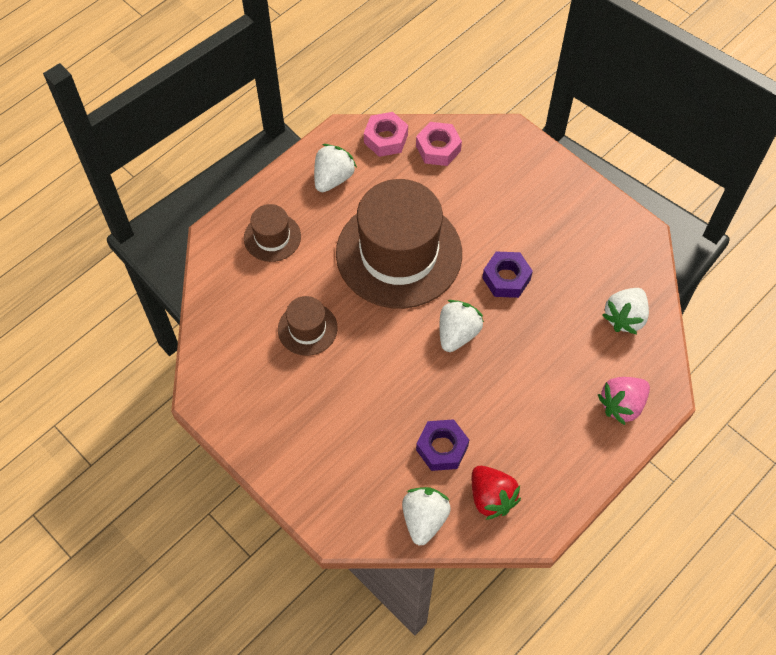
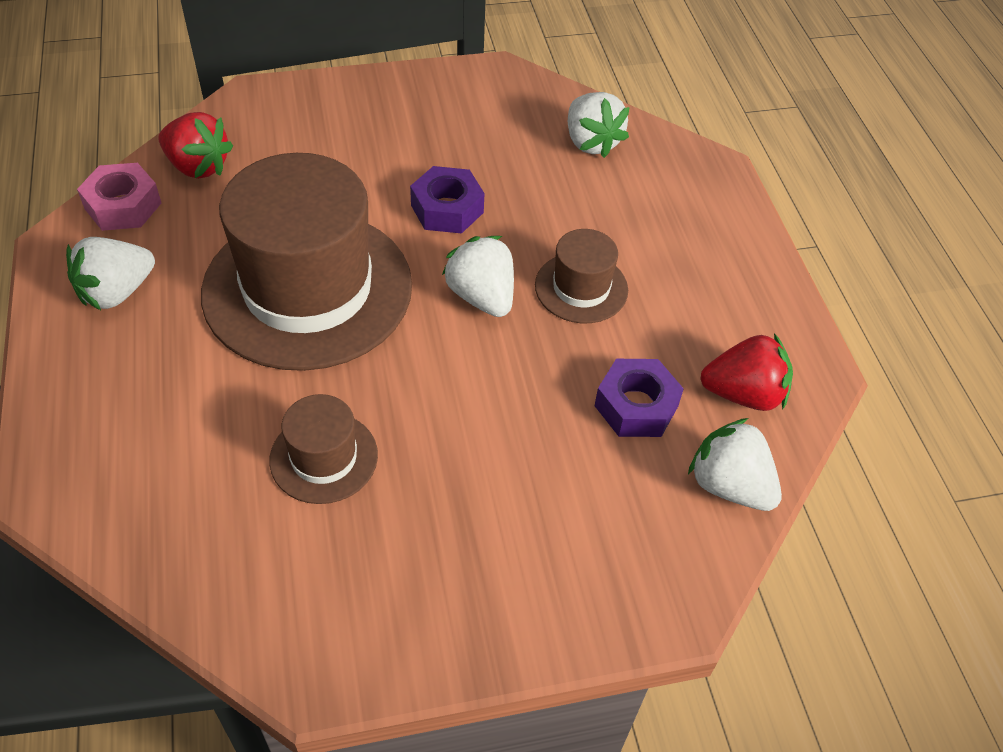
camera: 60 degrees left, 10 degrees down
(272, 237) = (130, 415): brown hat -> brown hat (581, 288)
(333, 178) = (117, 292): white strawberry -> white strawberry turned 105 degrees counterclockwise
(438, 148) = (198, 166): pink nut -> red strawberry
(622, 405) = (701, 206): pink strawberry -> none

